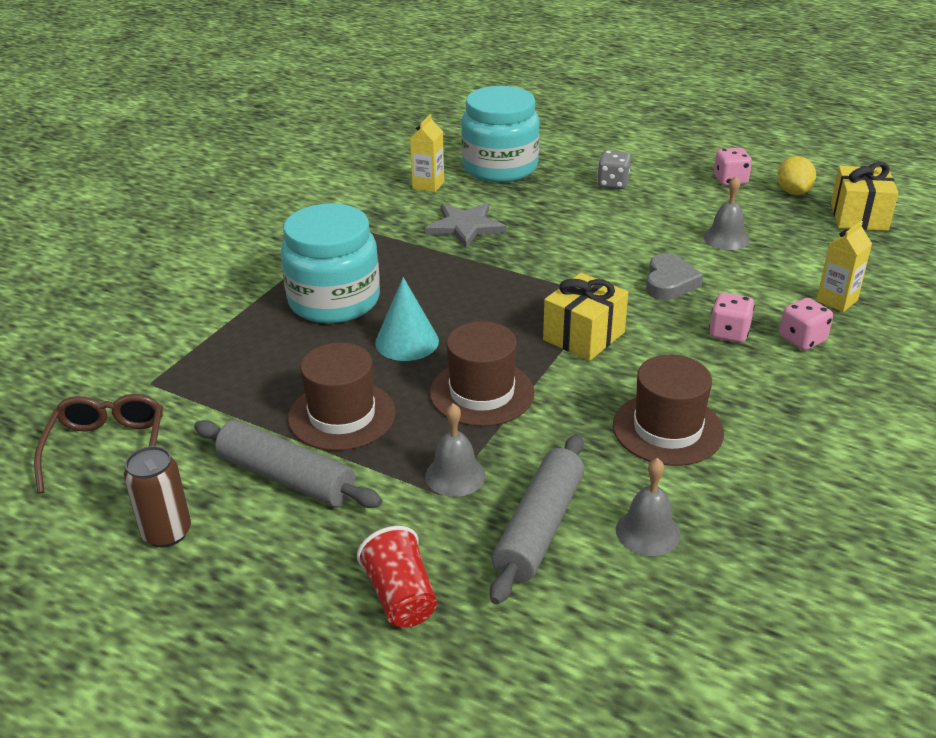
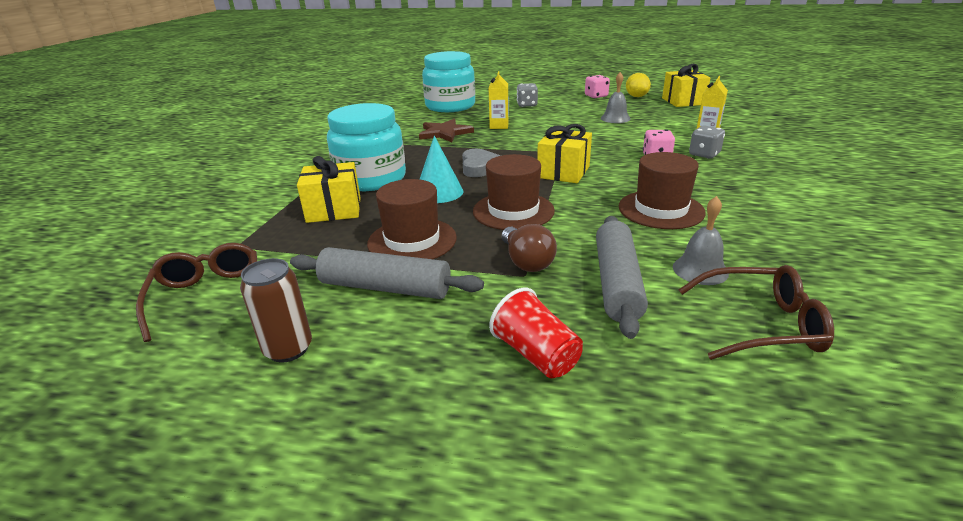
camera: 15 degrees left, 5 degrees down
(272, 347) = (334, 210): none -> yellow gift
(428, 185) = (407, 118): yellow carton -> yellow carton (499, 126)
(455, 475) = (526, 262): grey bell -> brown light bulb
(465, 227) = (444, 133): grey star -> brown star
(662, 618) = (762, 324): none -> brown glasses
(669, 282) = (598, 140): grey heart -> grey heart (479, 167)
(802, 339) = (704, 154): pink dice -> grey dice

